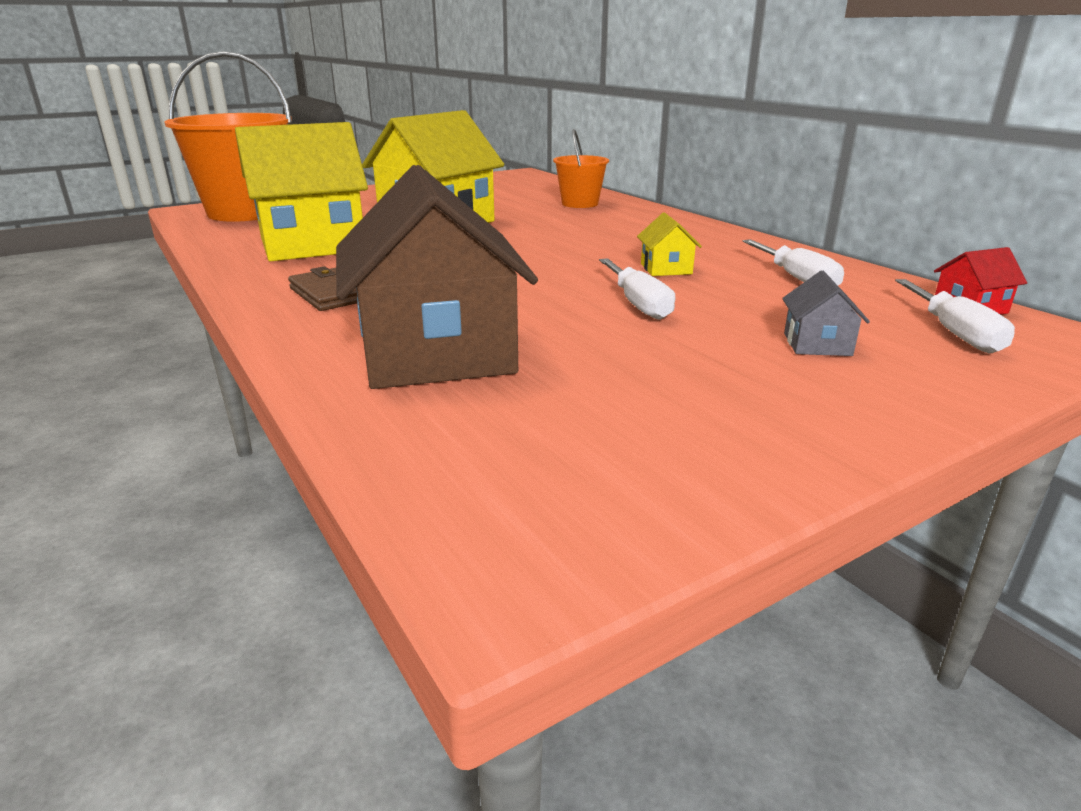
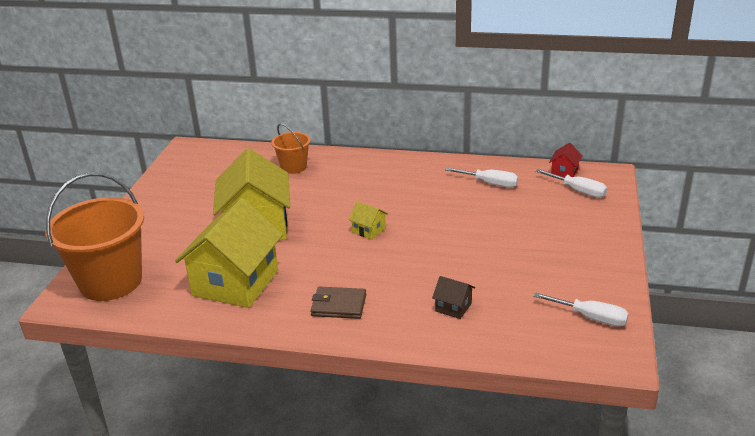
camera: 45 degrees left, 5 degrees up
(437, 353) = (453, 307): brown house -> brown house, size x0.41
(638, 304) = (466, 235): white screwdriver -> white screwdriver (591, 318)
(666, 269) = (434, 204): yellow house -> yellow house (369, 230)
(817, 344) = (552, 222): grey house -> none

